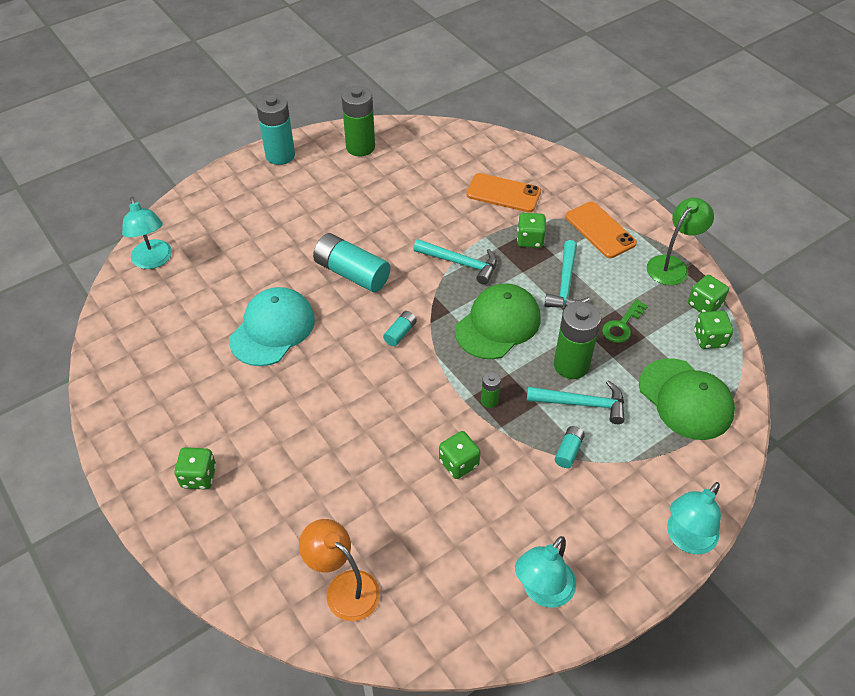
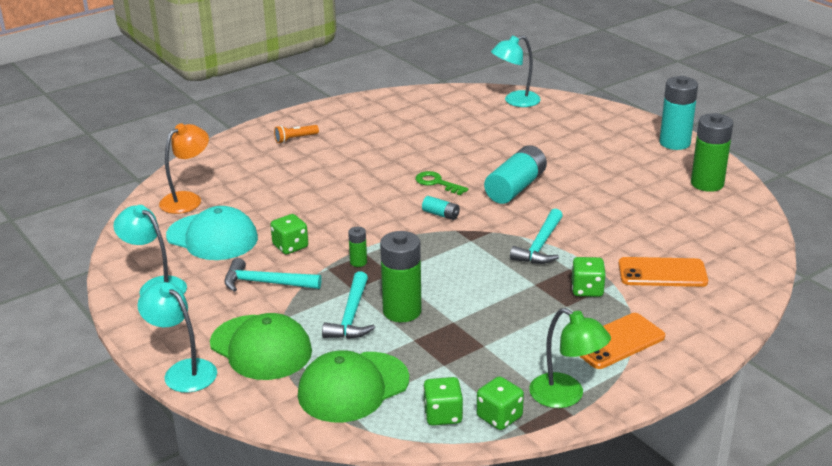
camera: 90 degrees right, 20 degrees down
(199, 477) = (295, 139): green dice -> orange flashlight
(272, 329) = (442, 155): turquoise cap -> turquoise cap (212, 237)
(498, 324) = (456, 267): green cap -> green cap (261, 347)
(503, 193) = (662, 273): orange phone -> orange phone turned 75 degrees clockwise
(565, 284) = (520, 312): turquoise hammer -> turquoise hammer (266, 283)
(568, 451) = (295, 305): turquoise battery -> none
(622, 325) = (460, 349): green key -> green key (437, 183)

